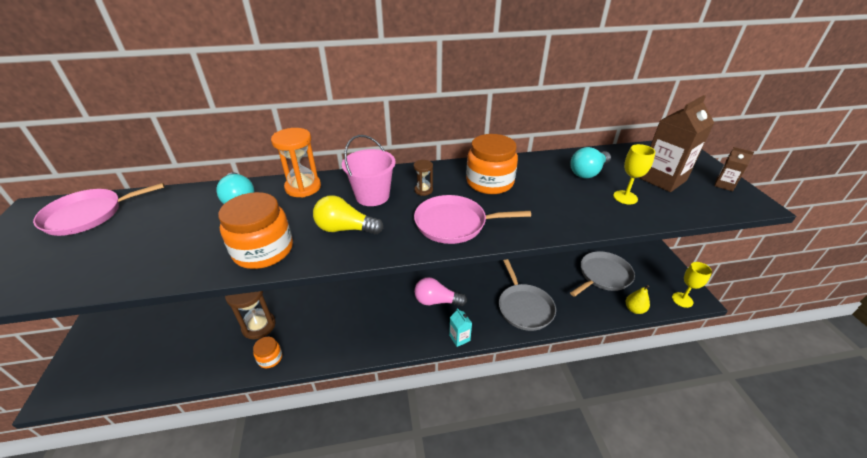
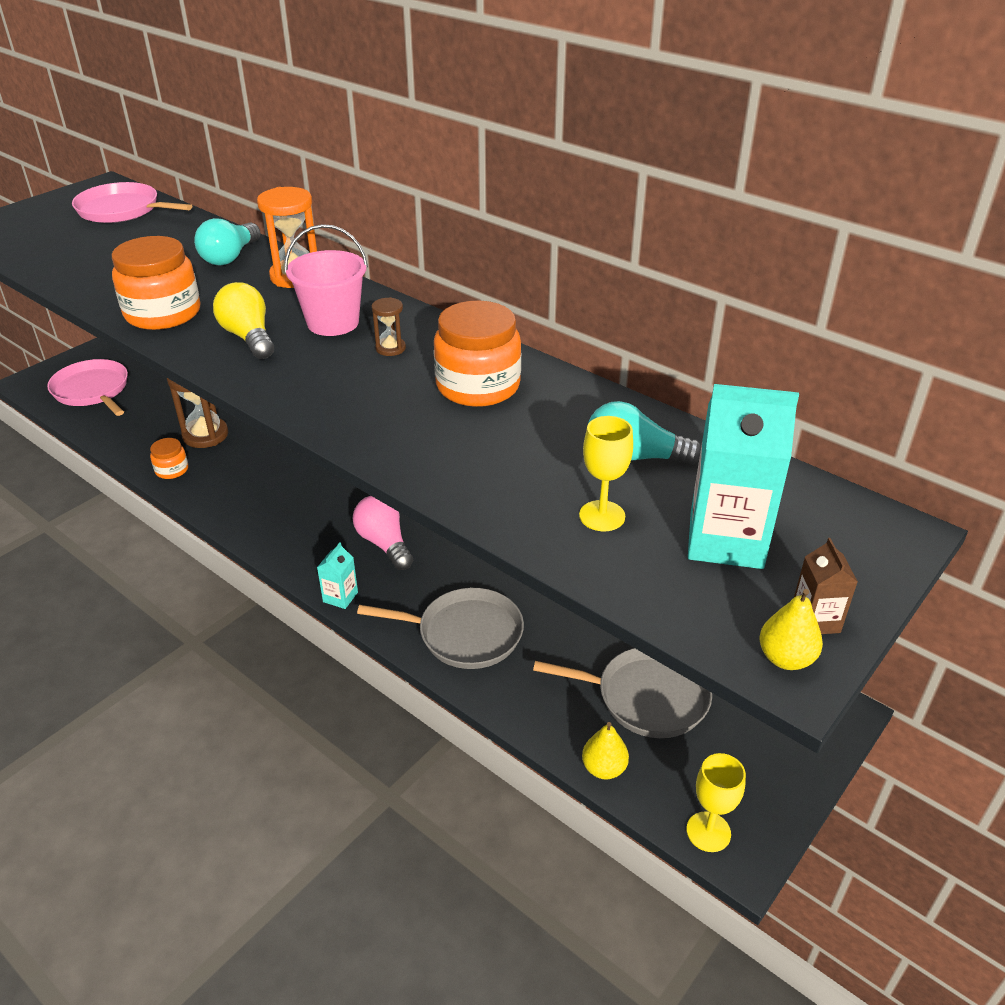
camera: 50 degrees right, 0 degrees up
(454, 224) = (343, 399): pink pan -> pink pan (92, 391)
(524, 307) = (465, 634): grey pan -> grey pan turned 120 degrees counterclockwise
(662, 179) = (726, 540): brown carton -> turquoise carton
(745, 201) = (785, 658): none -> yellow pear

